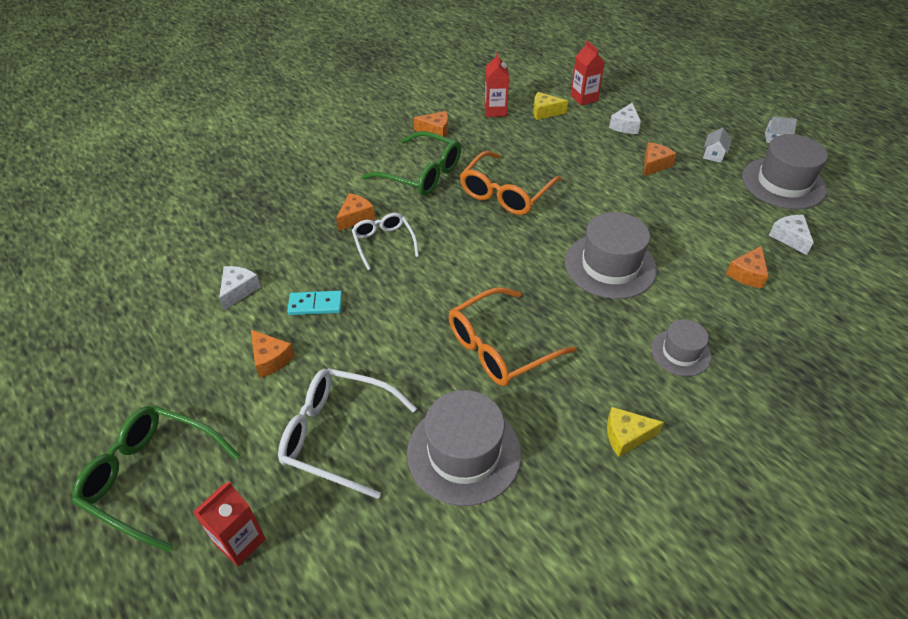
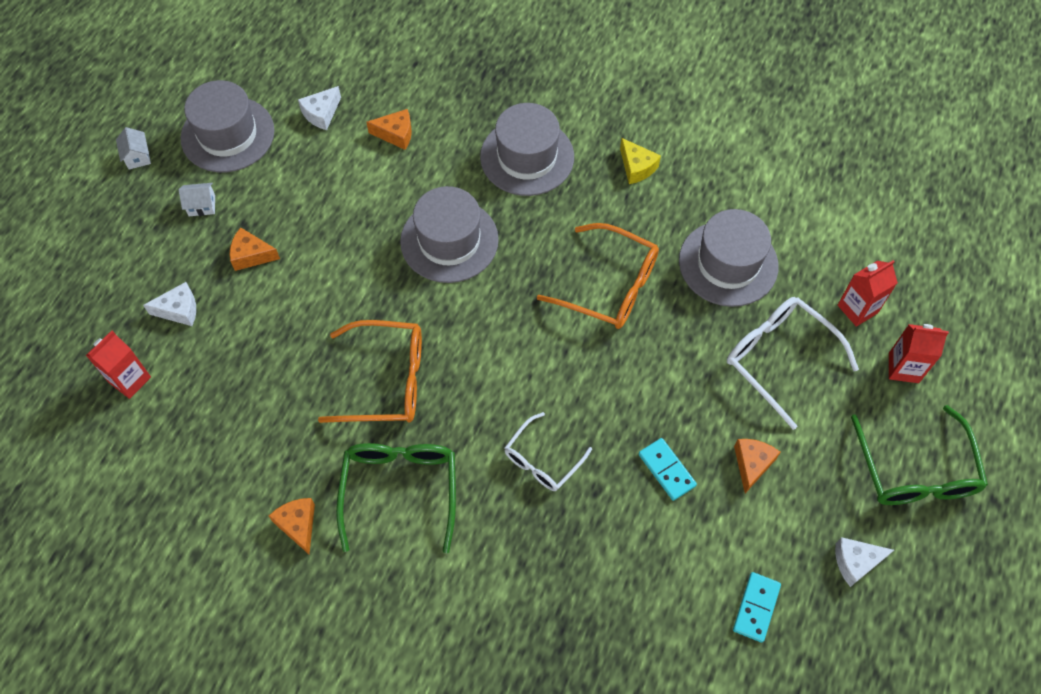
camera: 120 degrees left, 15 degrees up
(179, 304) = (756, 607): none -> turquoise domino
(238, 290) = (700, 560): white cheese -> white cheese (855, 562)
(338, 435) = (779, 359): white glasses -> white glasses turned 150 degrees clockwise
(355, 217) = (520, 516): orange cheese -> none
(495, 111) = (212, 474): red carton -> red carton (857, 309)
(545, 112) = (187, 412): yellow cheese -> none
(680, 352) = (527, 157): grey hat -> grey hat, size x1.73

